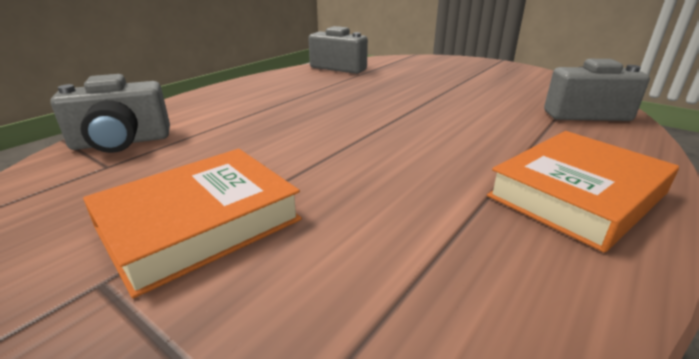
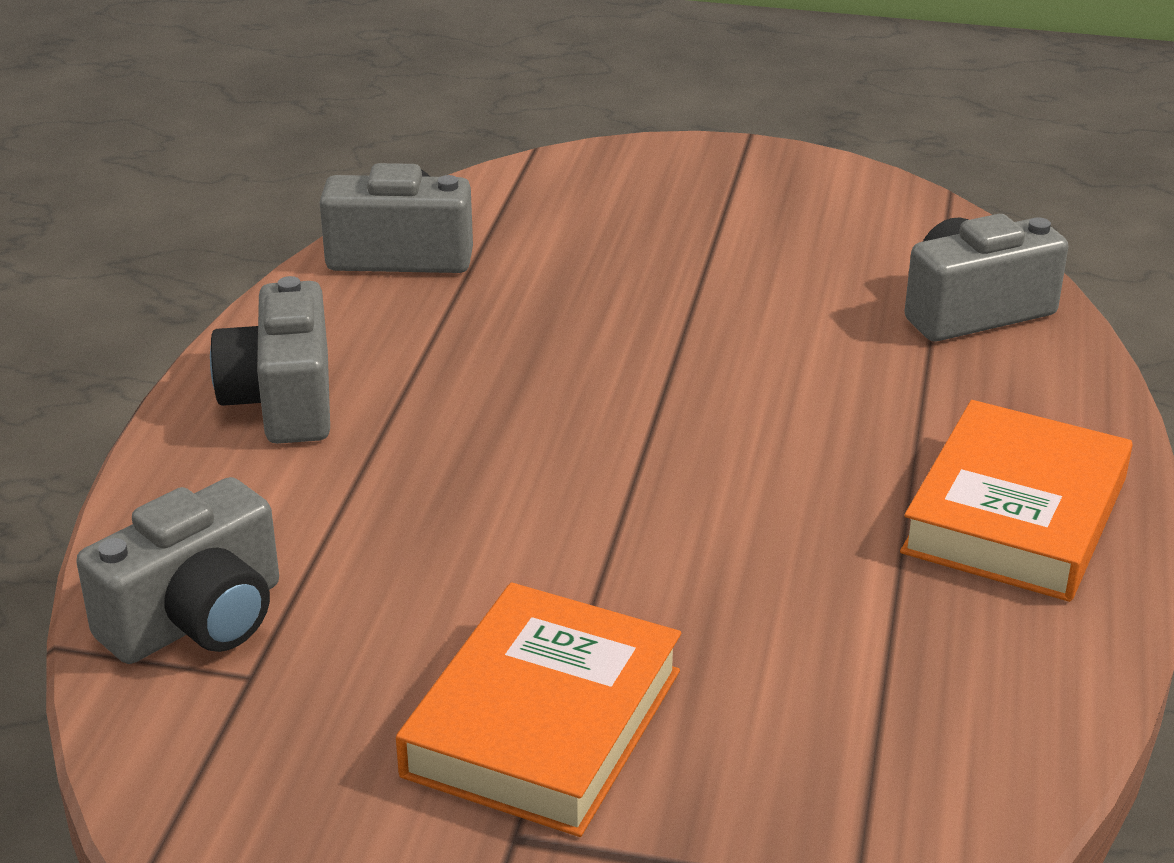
camera: 25 degrees left, 5 degrees up
(251, 92) = (283, 401): none -> grey camera

